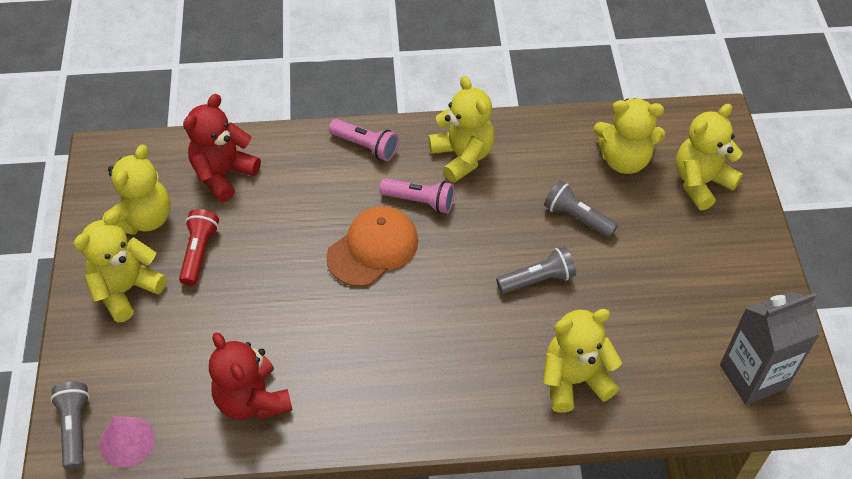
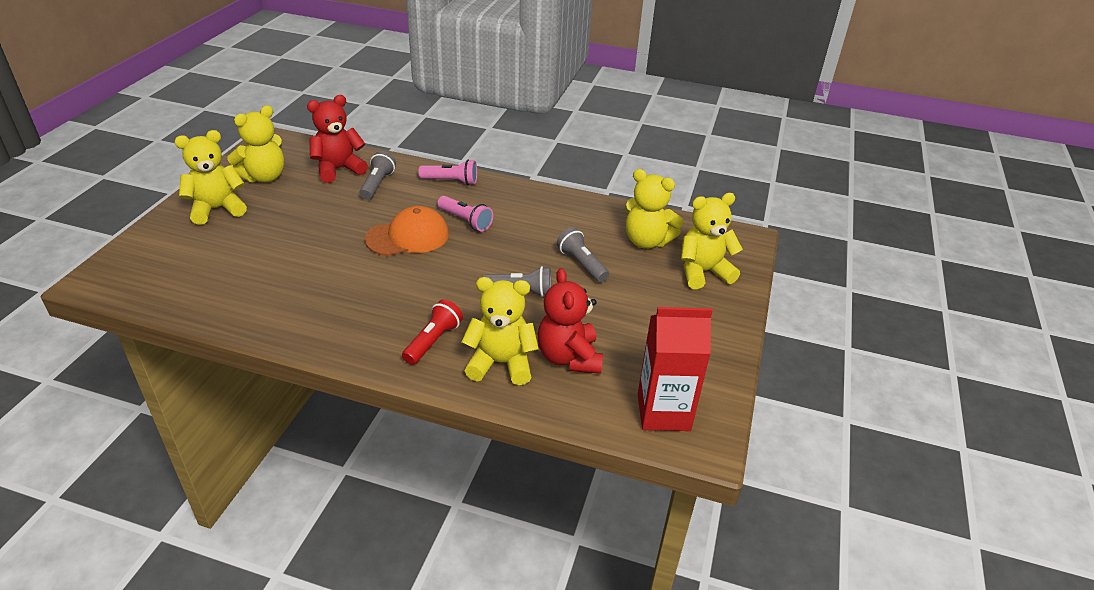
camera: 20 degrees right, 15 degrees down
(75, 429) = (109, 272): grey flashlight -> grey flashlight (377, 184)
(127, 441) = (135, 290): pink cone -> none
(199, 253) = (284, 204): red flashlight -> red flashlight (433, 341)
(252, 400) = (243, 295): red teddy bear -> red teddy bear (569, 357)
(365, 146) = (451, 181): pink flashlight -> pink flashlight turned 45 degrees counterclockwise
(462, 156) = (518, 205): yellow teddy bear -> none
(753, 376) = (663, 412): grey carton -> red carton

